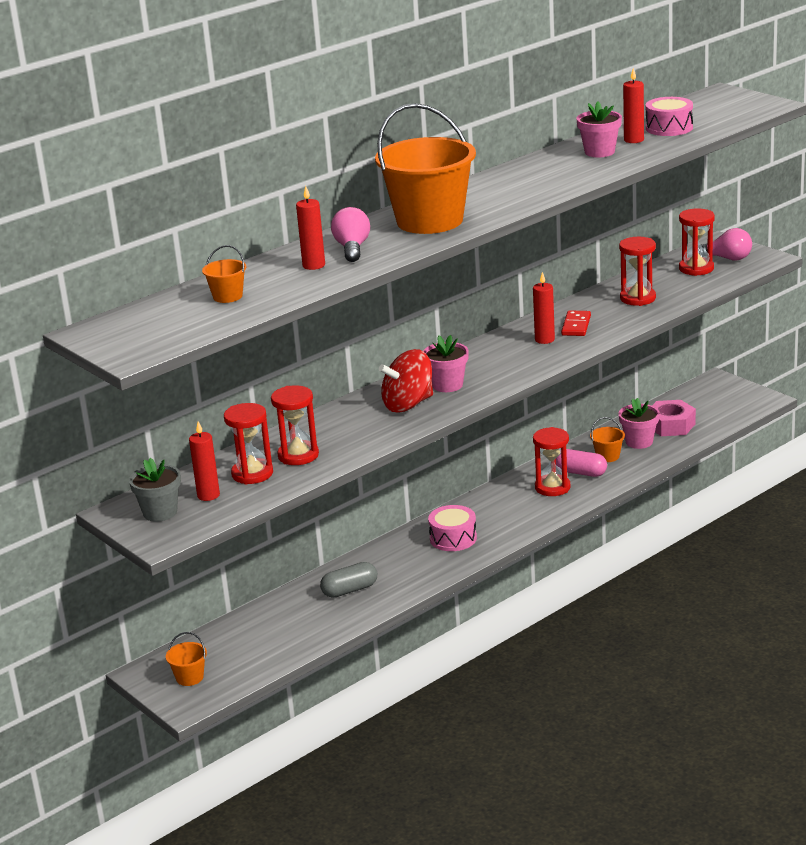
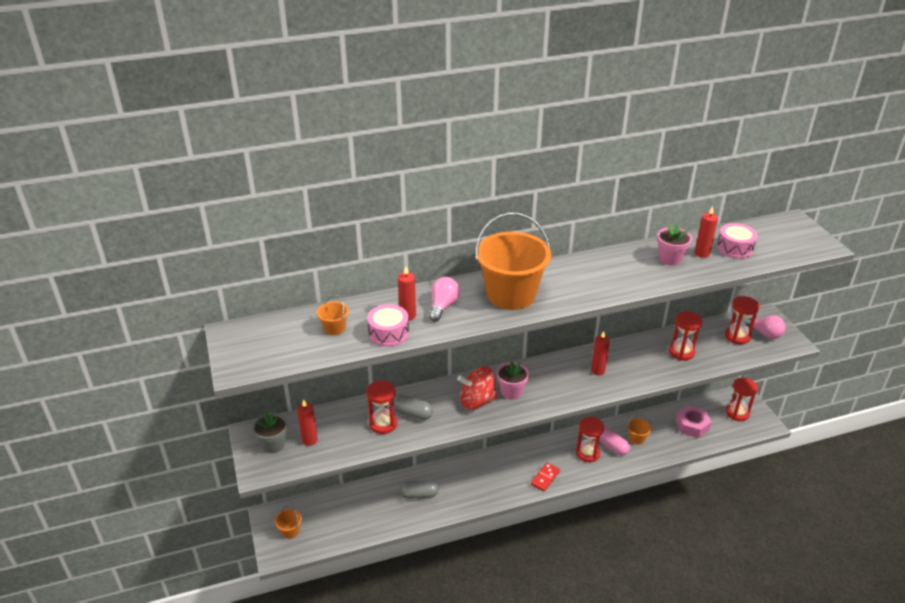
camera: 20 degrees right, 10 degrees up
(252, 474) = (346, 430): red hourglass -> red hourglass (737, 413)
(330, 437) = (412, 413): none -> grey capsule
(453, 538) = (503, 474): pink drum -> pink drum (388, 333)
(576, 326) = (626, 364): red domino -> red domino (545, 478)
(639, 442) = (664, 433): pink flower pot -> none

